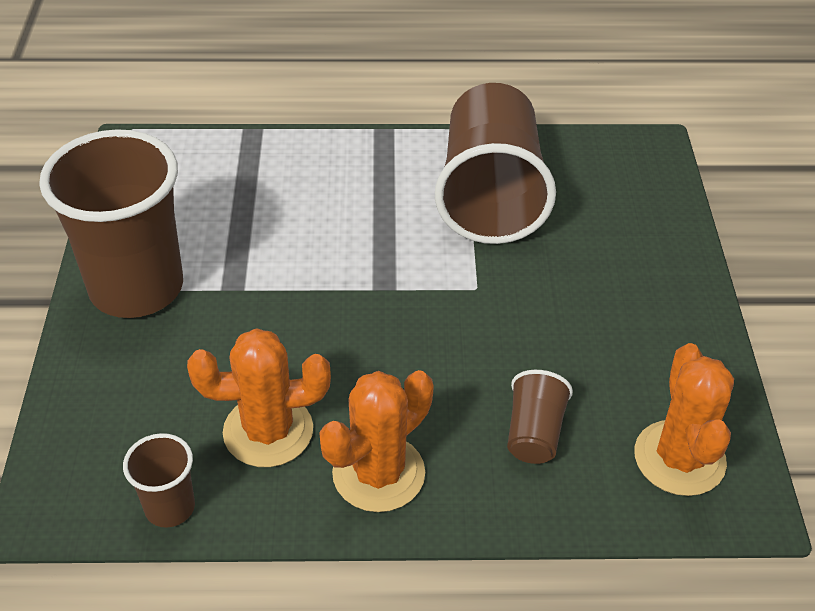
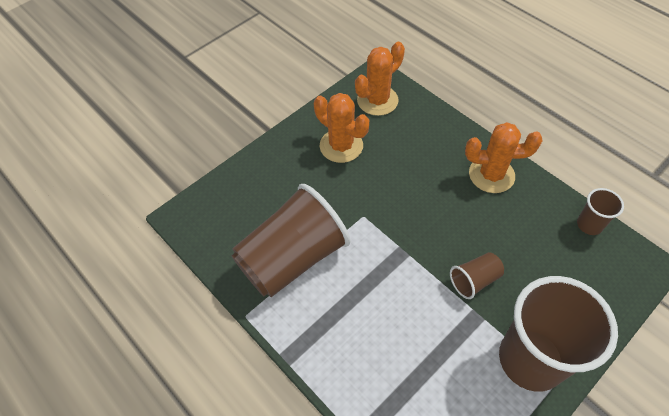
camera: 130 degrees left, 10 degrees up
(268, 431) = (522, 225): orange cactus -> orange cactus (341, 146)
(534, 433) = (416, 144): brown cup -> brown cup (474, 280)

